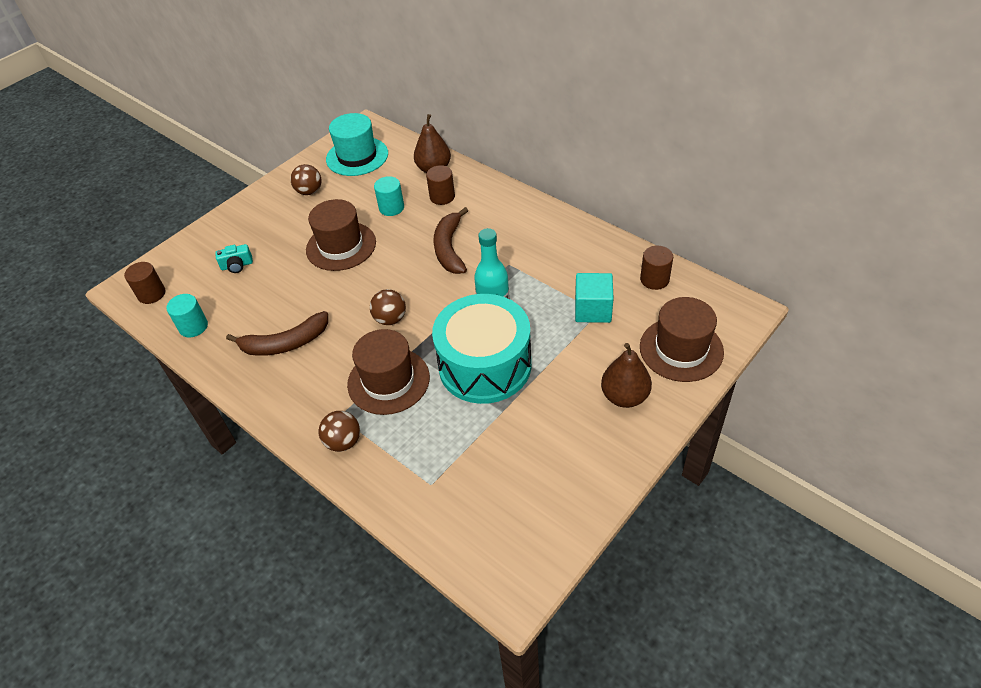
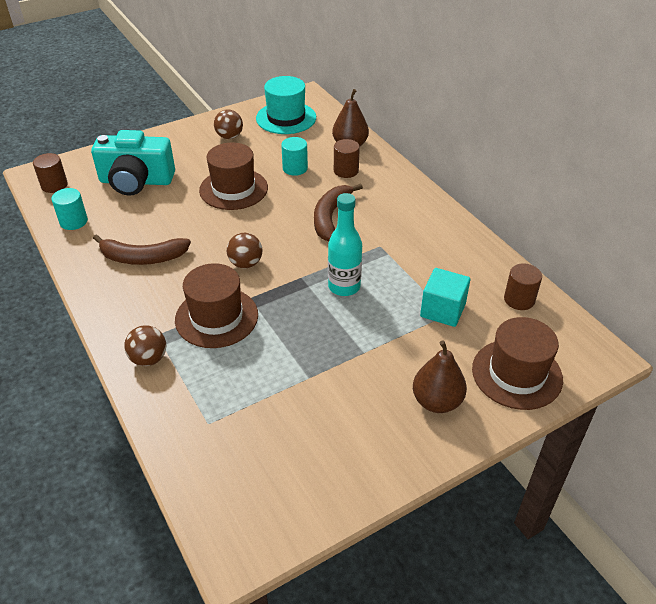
camera: 15 degrees right, 5 degrees down
(237, 265) = (136, 181): turquoise camera -> turquoise camera, size x2.41
(485, 365) = (312, 330): turquoise drum -> none

